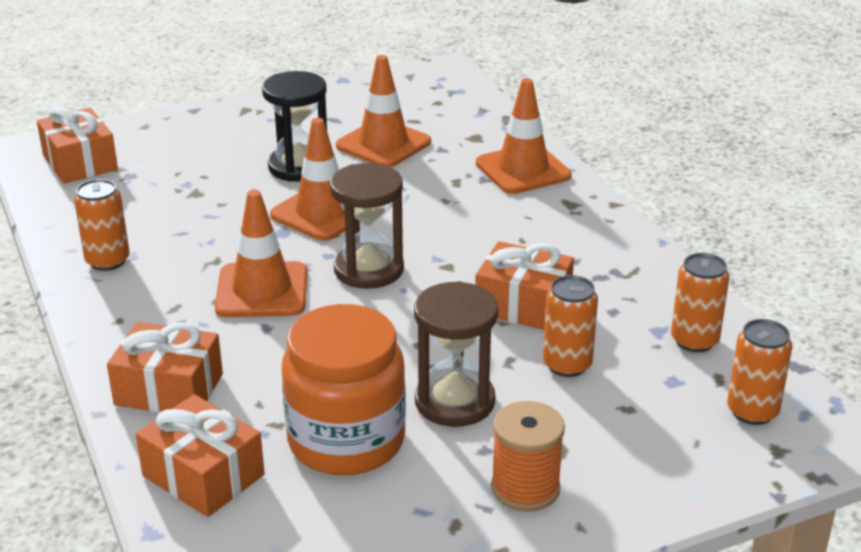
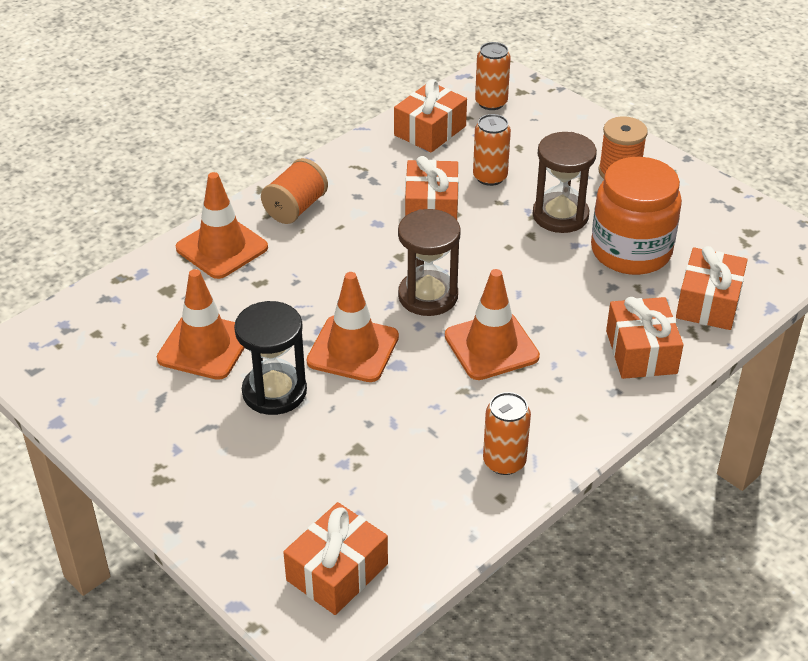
camera: 110 degrees left, 10 degrees up
(569, 219) = (295, 208): none -> orange spool
(694, 340) = (430, 131): orange can -> orange gift

